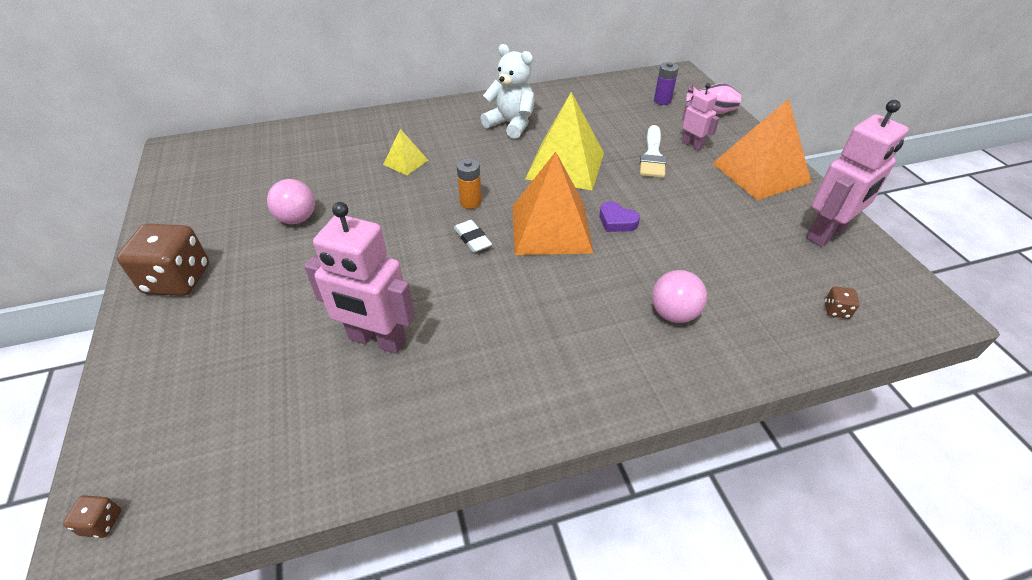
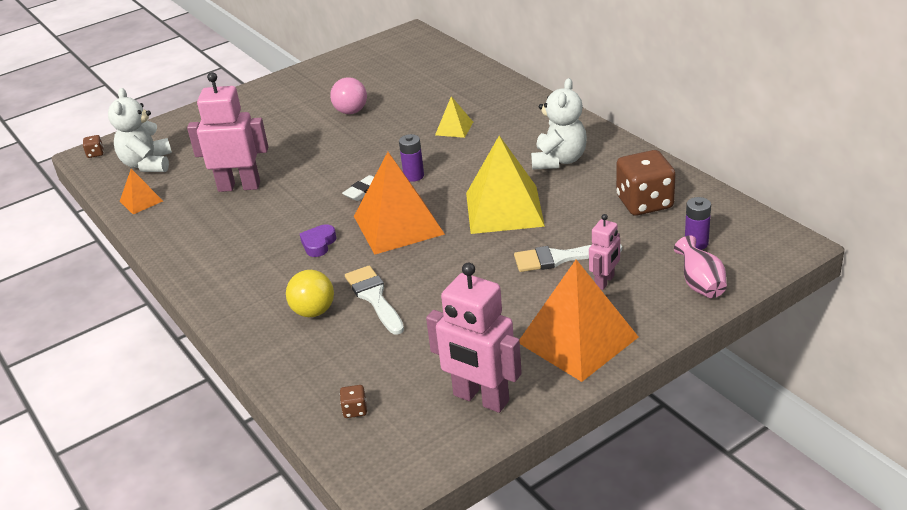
camera: 75 degrees right, 10 degrees down
(177, 279) = (269, 97): brown dice -> brown dice (644, 203)
(218, 442) = (147, 164): none -> white teddy bear
(322, 461) = (141, 201): none -> orange pyramid
(377, 340) = (239, 186): pink robot -> pink robot turned 90 degrees clockwise
(470, 202) = (413, 176): orange battery -> purple battery
(616, 221) = (427, 258): purple heart -> purple heart (318, 244)
(666, 266) = (374, 297): none -> white brush
(673, 313) = (313, 311): pink ball -> yellow ball

